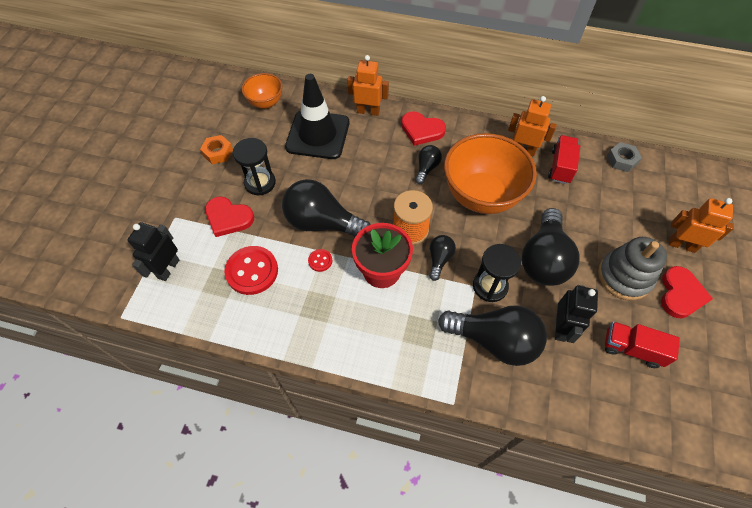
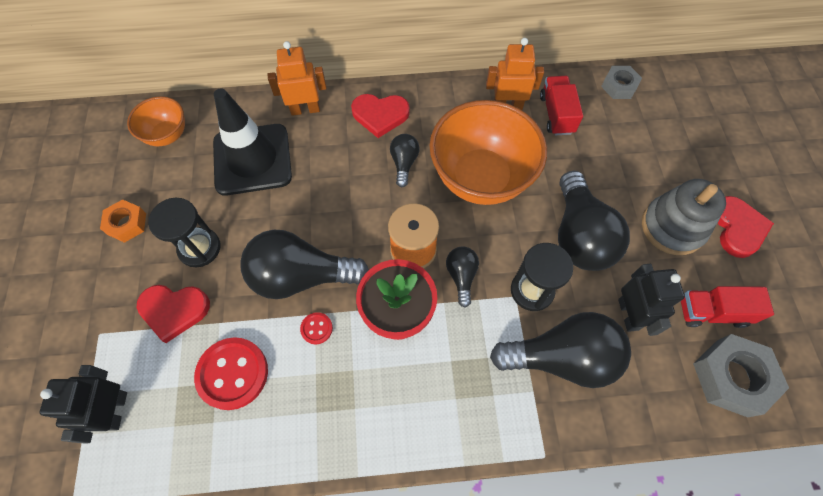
camera: 20 degrees left, 5 degrees up
(628, 402) = (732, 377): none -> grey nut
(681, 245) = (717, 169): orange robot -> none

